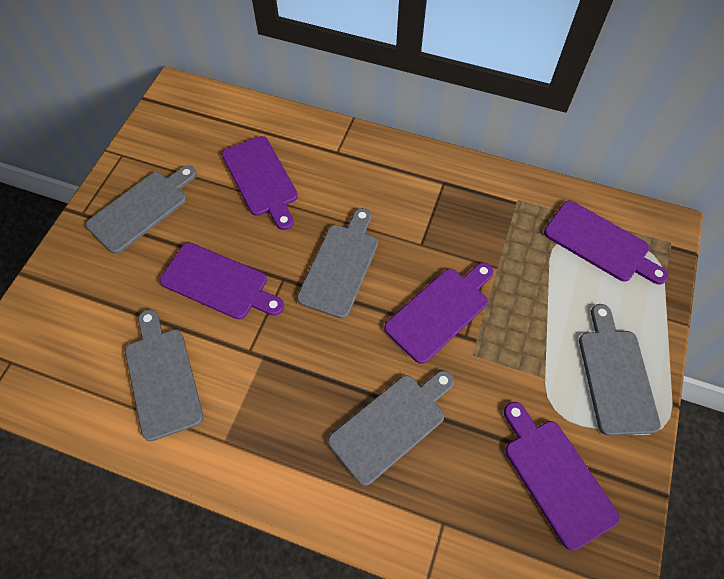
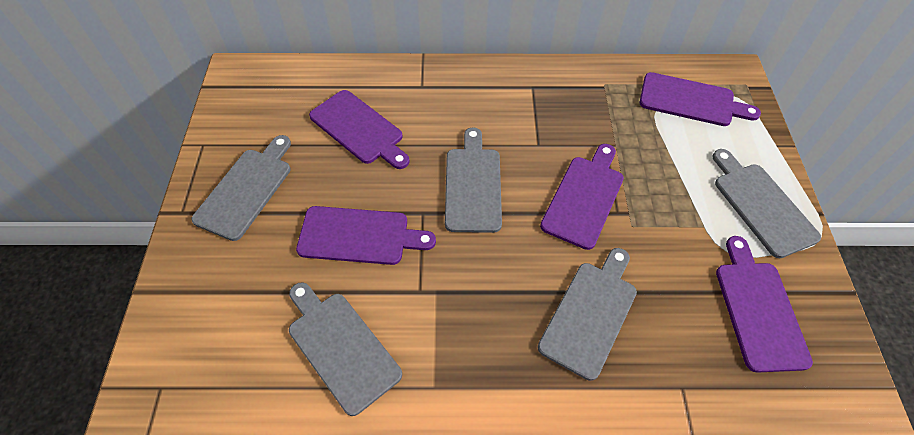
camera: 20 degrees left, 5 degrees down
(555, 477) = (758, 309): purple cutting board -> purple cutting board turned 45 degrees clockwise

